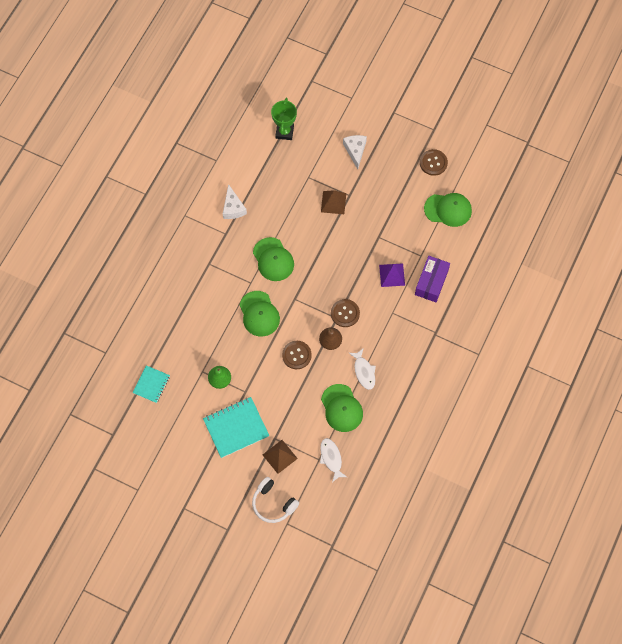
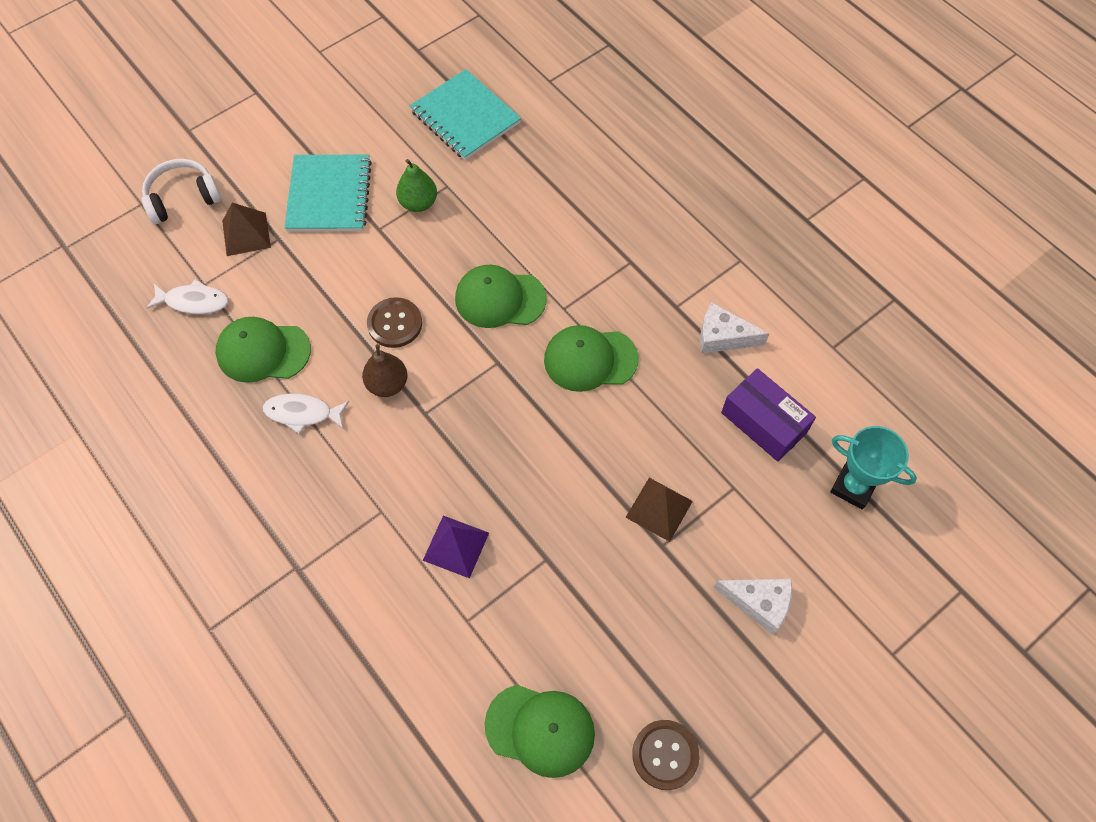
camera: 115 degrees right, 5 degrees down
(151, 384) = (465, 117): turquoise notebook -> turquoise notebook, size x1.67
(284, 132) = (853, 487): green trophy -> turquoise trophy
(345, 313) = (425, 430): brown button -> none
(431, 282) = (401, 613): purple box -> purple box (764, 422)
(448, 210) = (540, 729): green cap -> green cap turned 105 degrees counterclockwise

